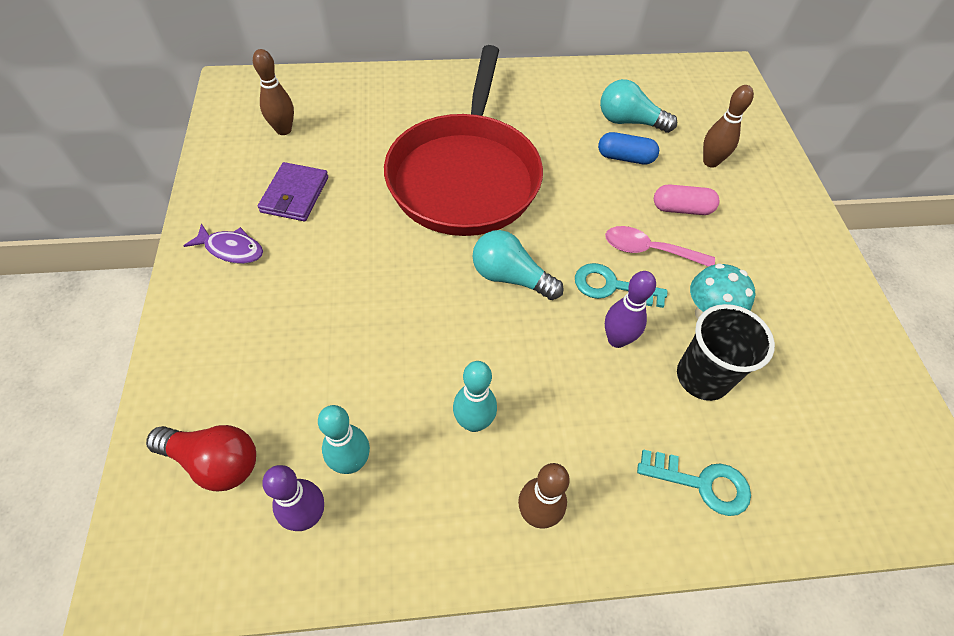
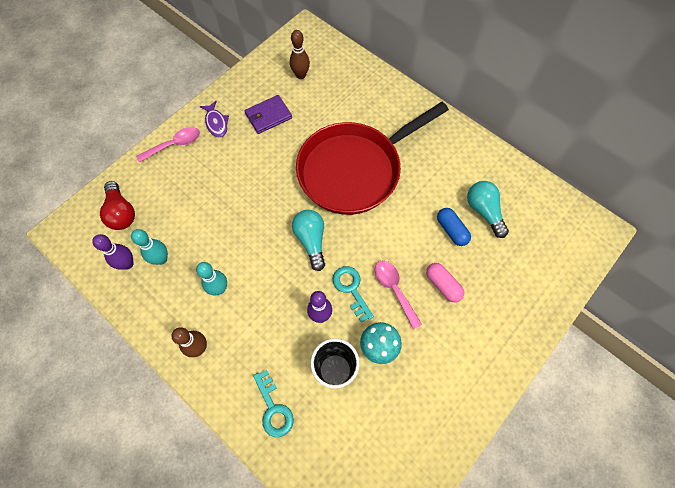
camera: 50 degrees right, 10 degrees up
(198, 316) = (174, 144): none -> pink spoon
(710, 162) = (499, 275): brown bowling pin -> none

